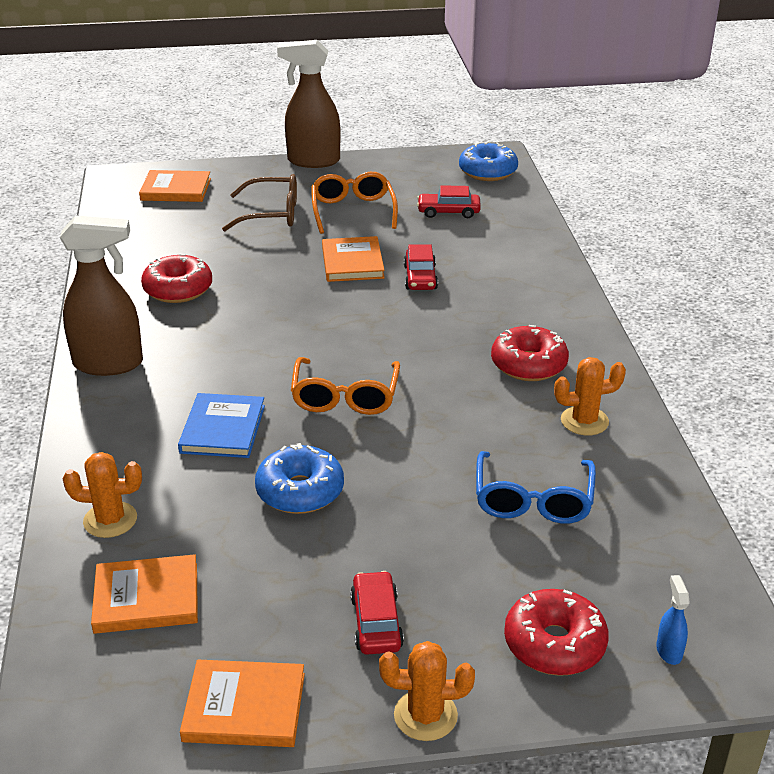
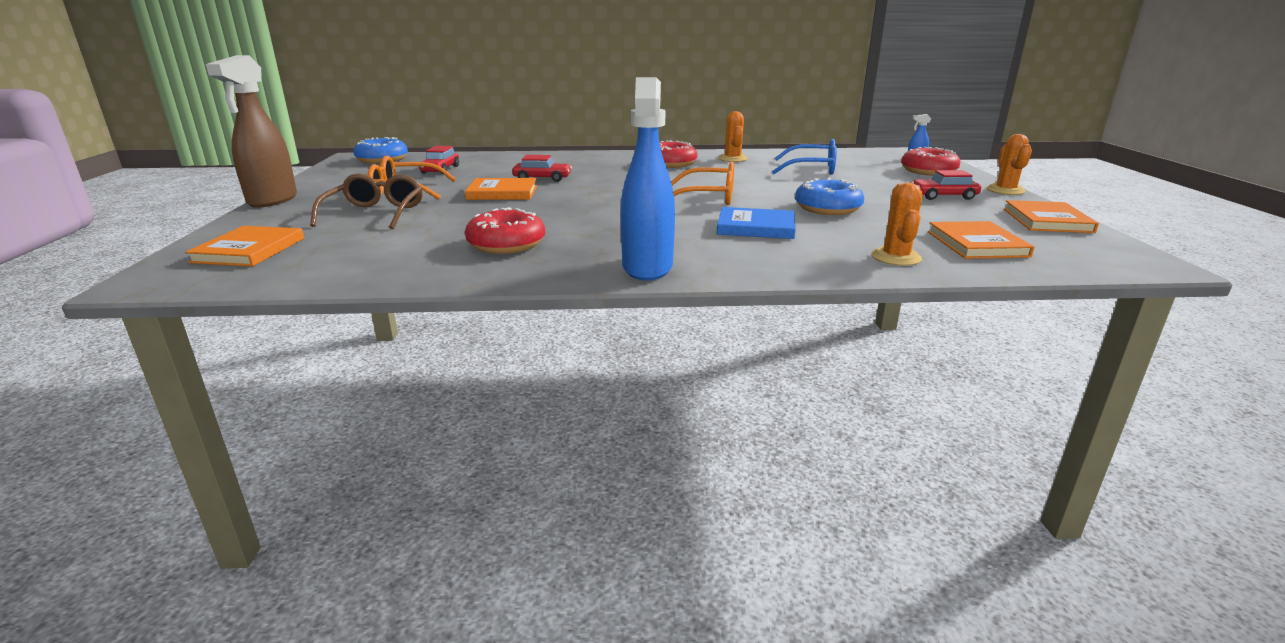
camera: 85 degrees left, 10 degrees down
(109, 364) = (647, 267): brown spray bottle -> blue spray bottle

